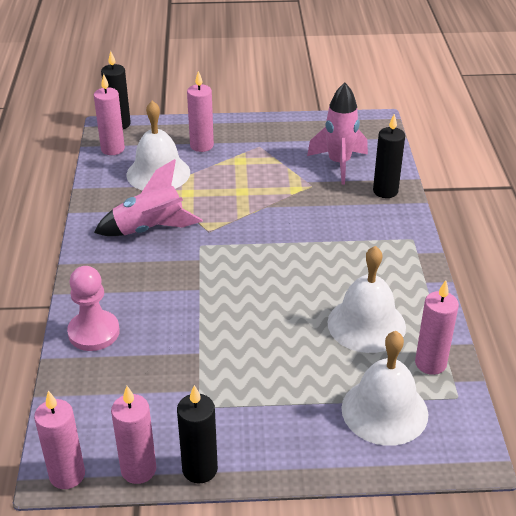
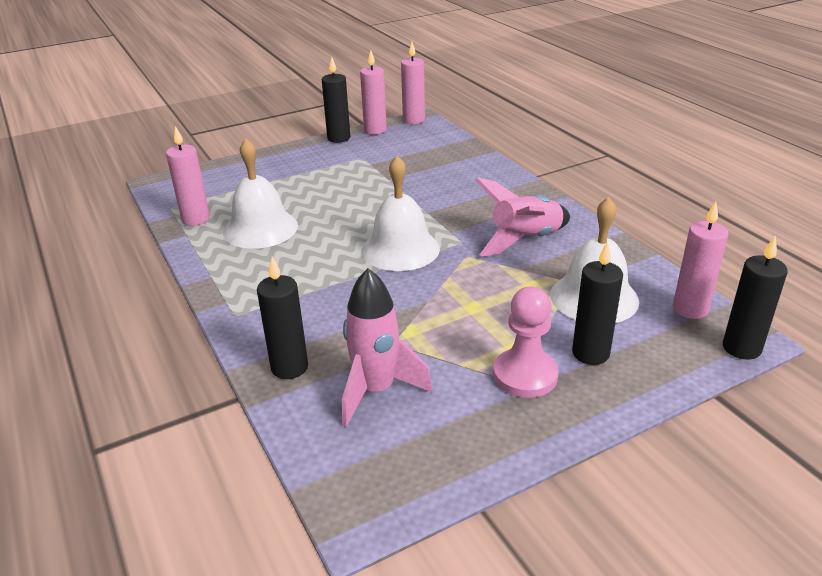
camera: 155 degrees right, 5 degrees down
(94, 332) = (478, 168): pink pawn -> pink pawn (525, 375)
(201, 146) = (590, 353): pink candle -> black candle
(384, 410) = (227, 187): white bell -> white bell (400, 249)

